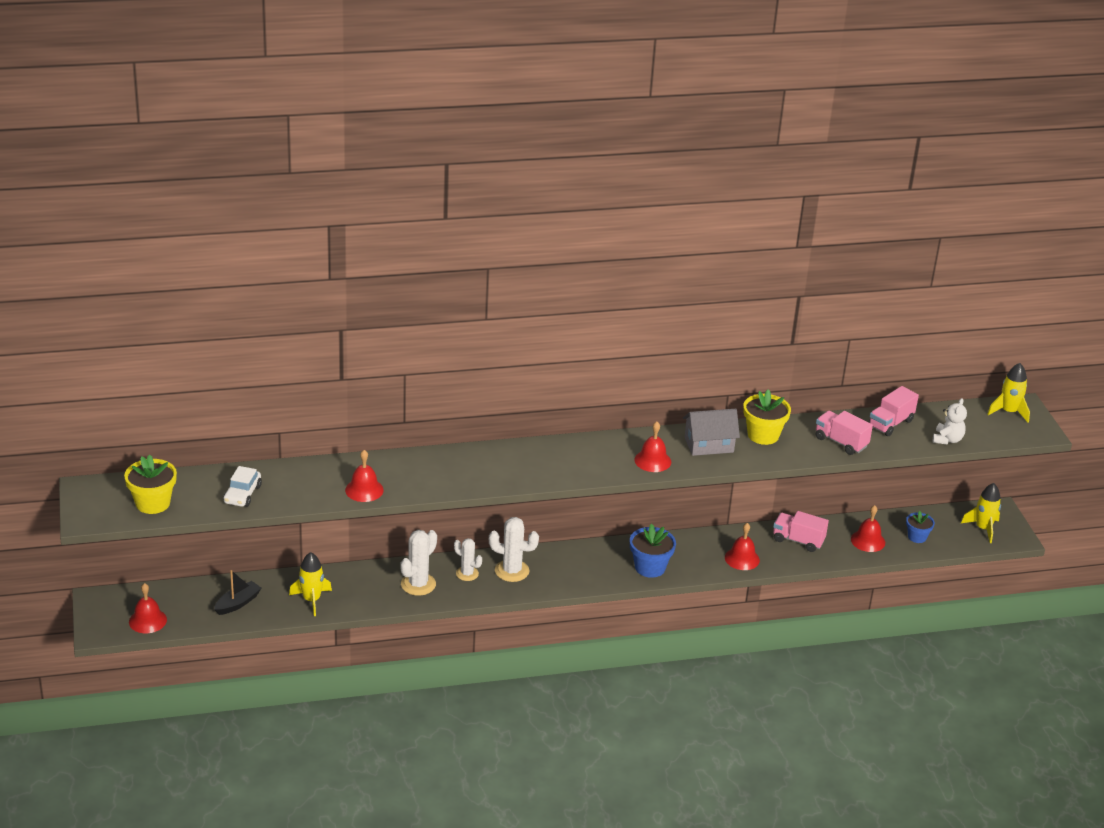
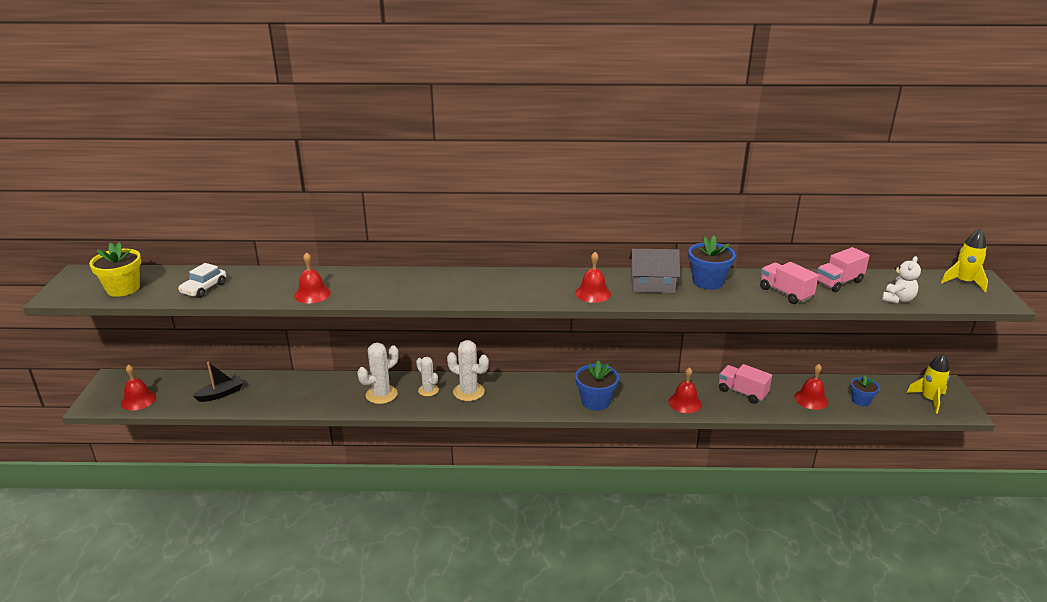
camera: 15 degrees right, 5 degrees down
(311, 600) = (283, 398): yellow rocket -> none
(763, 435) = (708, 282): yellow flower pot -> blue flower pot

